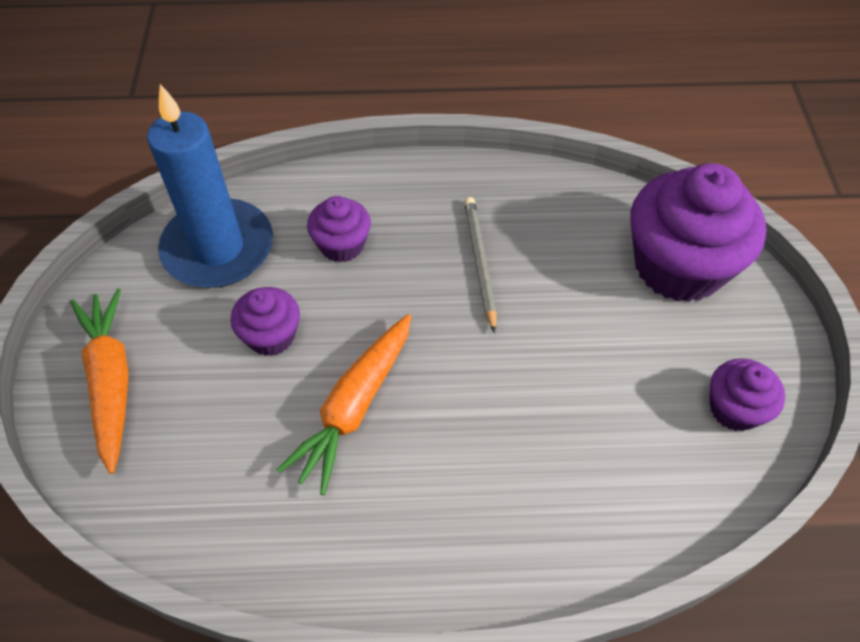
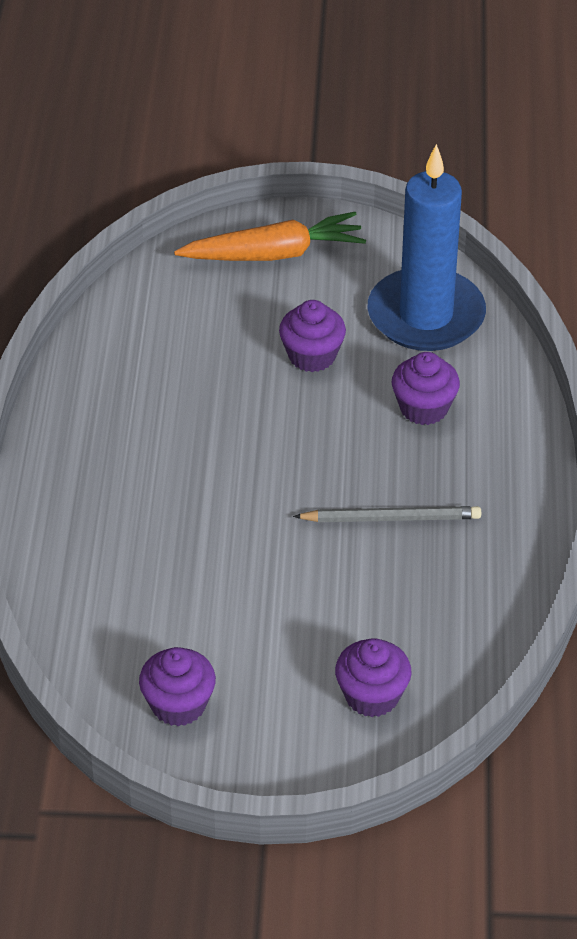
camera: 95 degrees right, 10 degrees down
(354, 407) = (224, 413): orange carrot -> none
(678, 266) = (372, 696): purple cupcake -> purple cupcake, size x0.51

